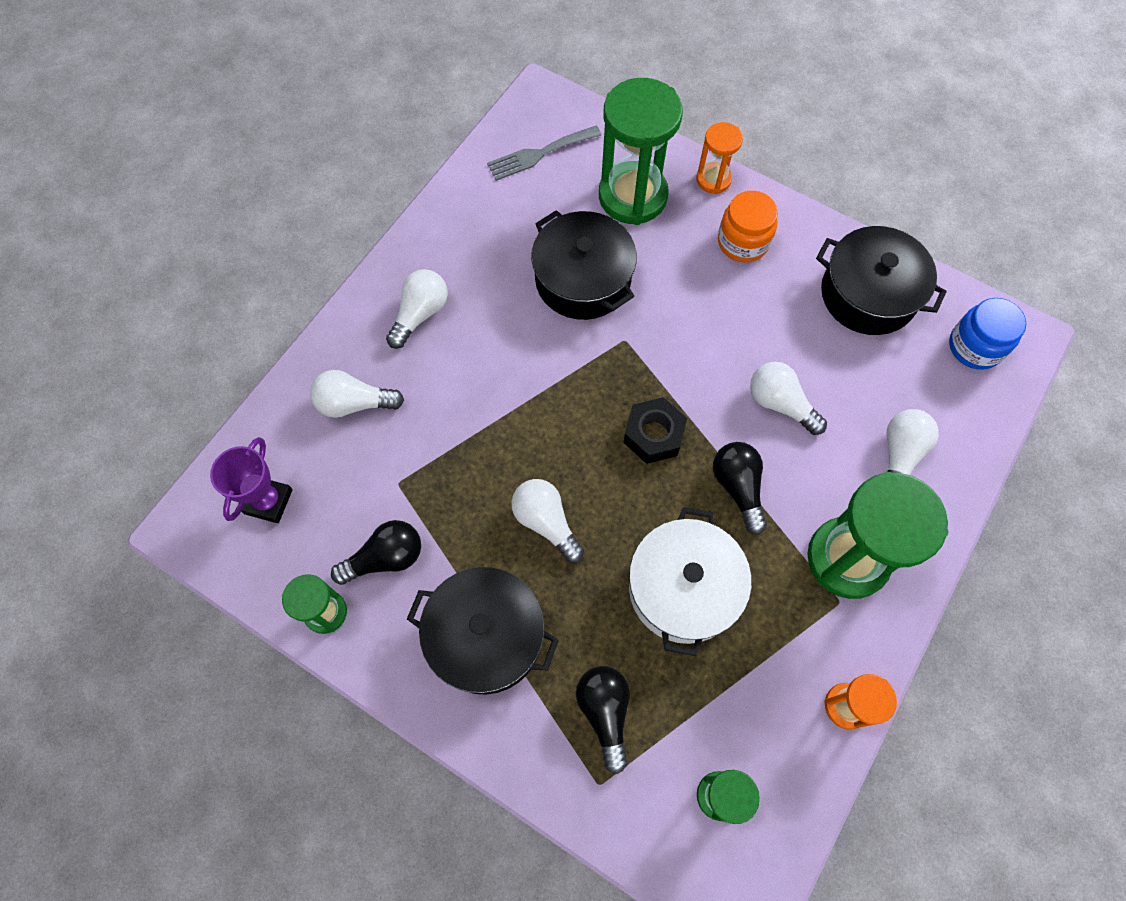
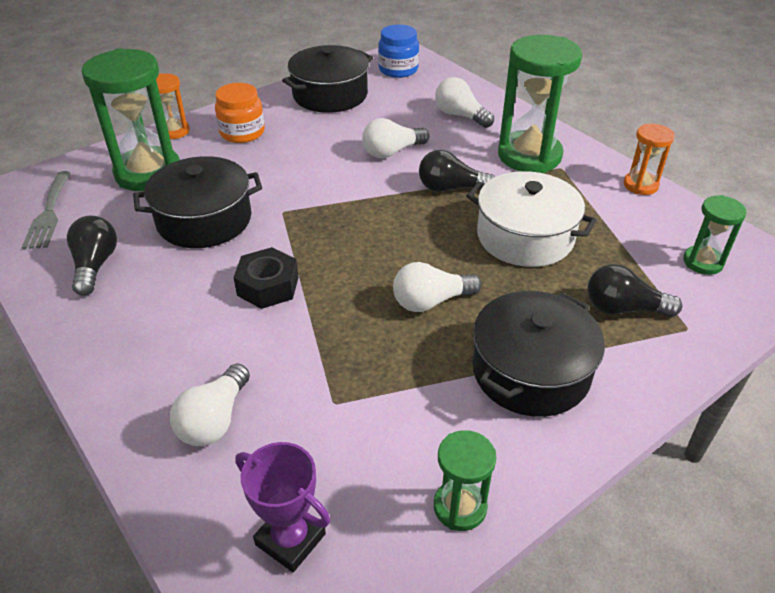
camera: 70 degrees left, 25 degrees down
(385, 558) = (416, 434): black light bulb -> black light bulb (95, 265)
(420, 314) = (148, 338): white light bulb -> none
(653, 435) = (381, 218): black nut -> black nut (268, 286)

